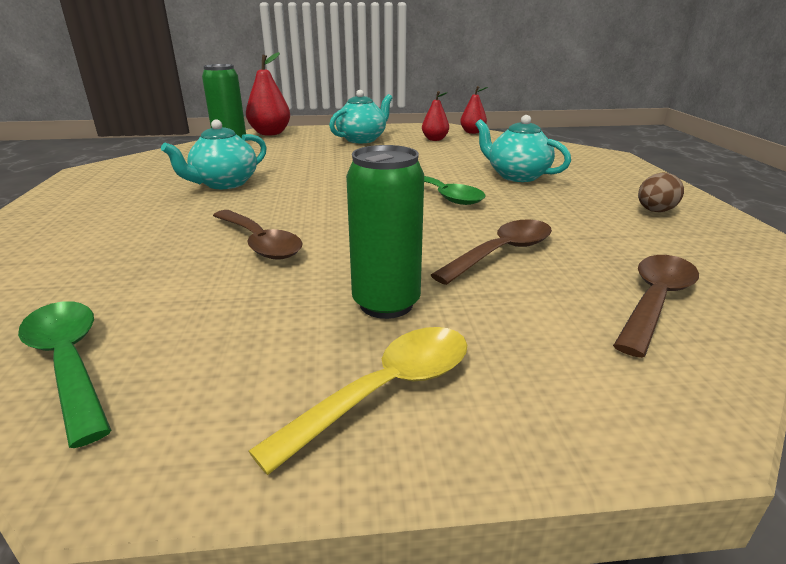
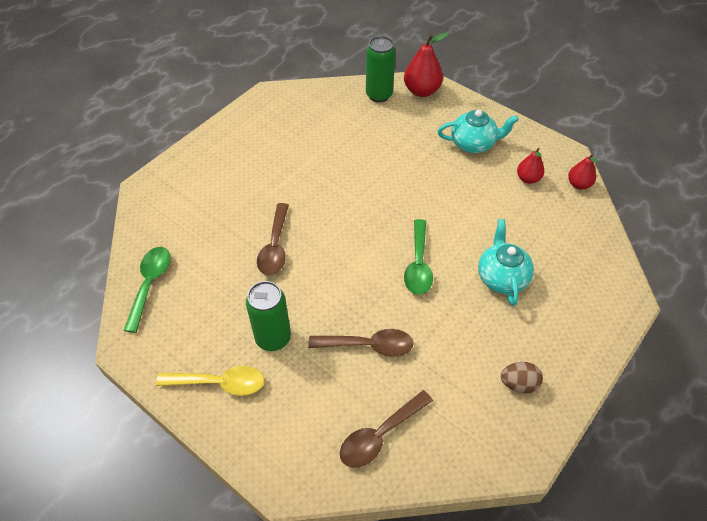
camera: 45 degrees right, 25 degrees up
(224, 184) = (319, 163): turquoise teapot -> none
(655, 301) = (380, 435): brown spoon -> brown spoon turned 150 degrees clockwise

